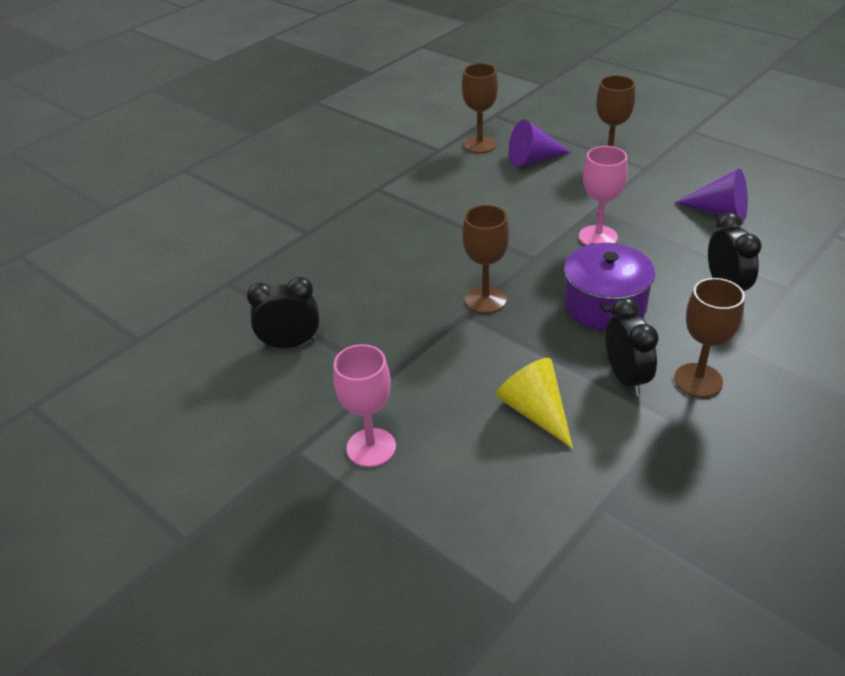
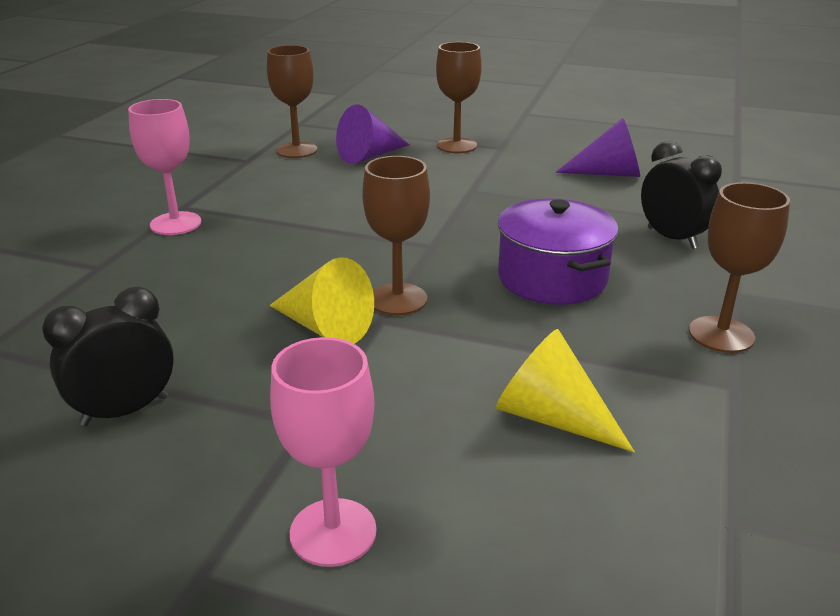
camera: 25 degrees left, 10 degrees down
(427, 311) = (325, 327): none -> yellow cone
(598, 237) = (494, 214): pink goblet -> pink goblet (175, 223)
(626, 378) = (636, 350): black clock -> none

